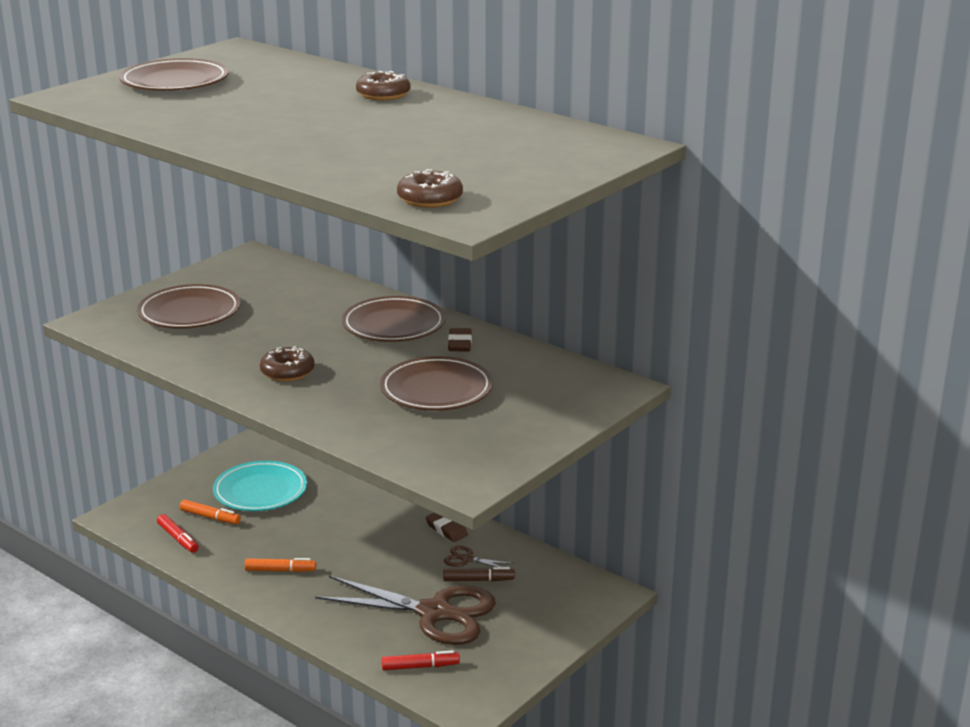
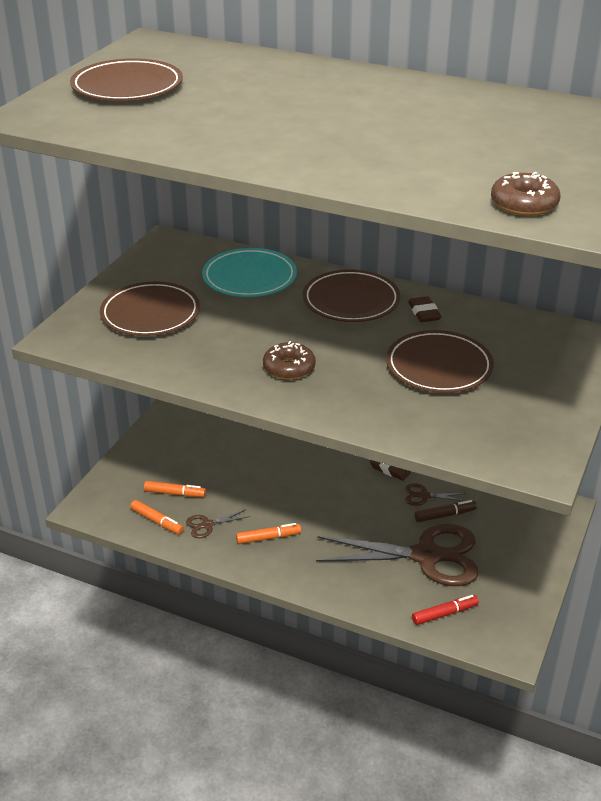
camera: 15 degrees left, 10 degrees up
(178, 539) = (157, 521): red marker -> orange marker
(226, 549) = (207, 525): none -> brown scissors
(260, 491) = (206, 458): turquoise plate -> turquoise plate (249, 277)
(383, 95) = (349, 82): brown donut -> none

